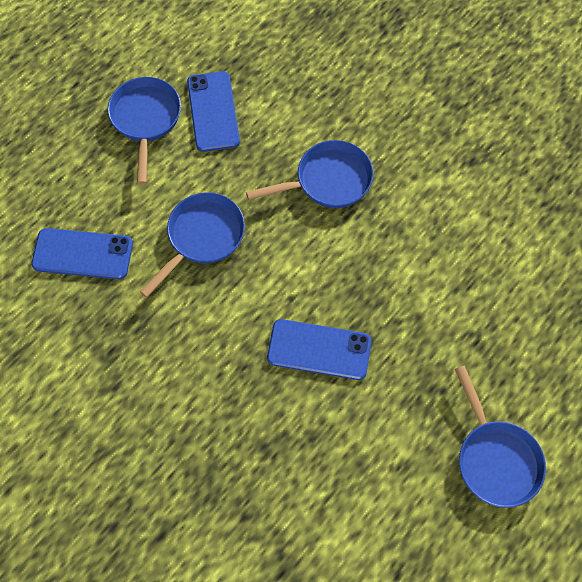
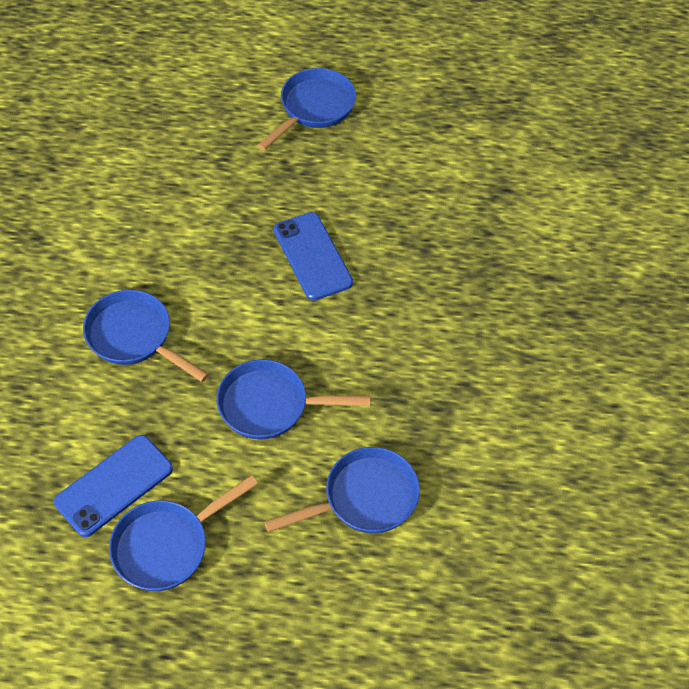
camera: 125 degrees left, 10 degrees down
(82, 254) = (364, 498): blue phone -> blue pan

